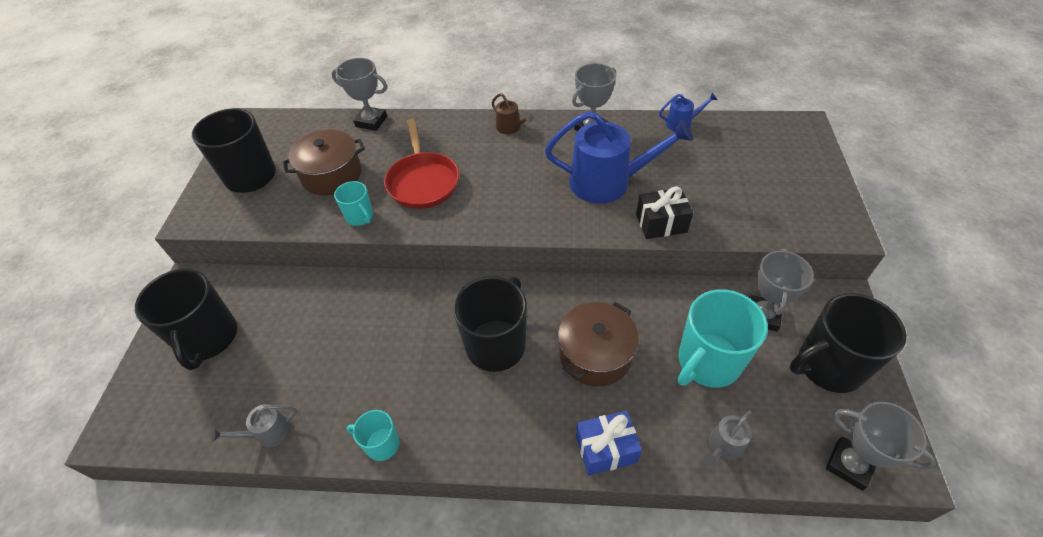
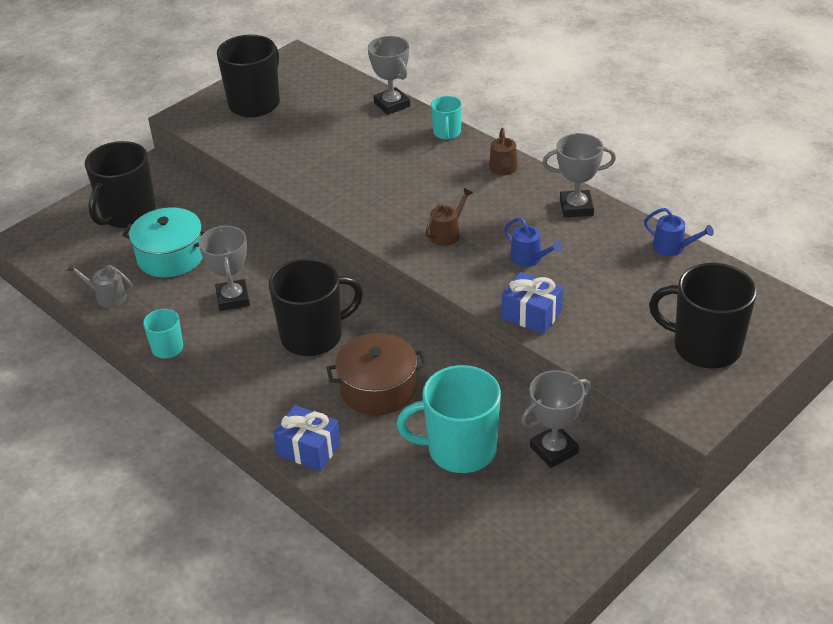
camera: 40 degrees right, 10 degrees down
(294, 353) = (171, 256): none -> turquoise pot
(331, 174) = (313, 133): brown pot -> none
(360, 217) = (299, 177): turquoise mug -> turquoise mug (447, 133)
(423, 181) = (376, 176): red pan -> none
(529, 197) = (447, 234): none -> brown watering can
(607, 182) = (529, 258): blue watering can -> blue watering can, size x0.46
(661, 223) = (531, 315): black gift -> blue gift
(723, 446) = (395, 505): grey watering can -> none
(828, 366) = (559, 517): black mug -> black mug (705, 347)
(849, 465) = (477, 581): grey trophy -> grey trophy (233, 299)

